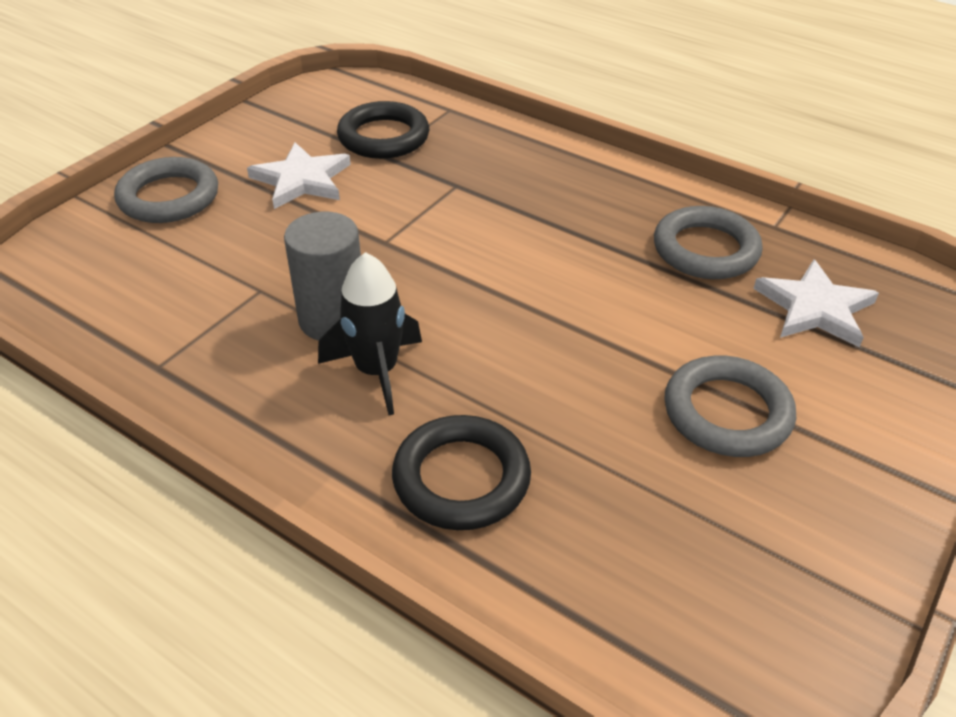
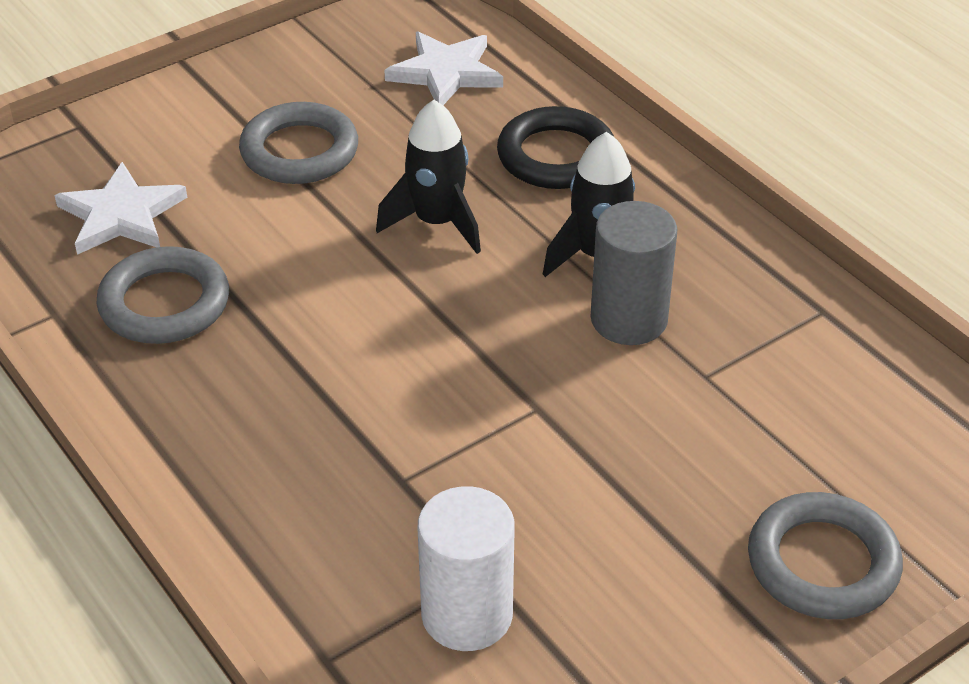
camera: 160 degrees left, 0 degrees up
(302, 180) = (620, 549): white star -> white star (445, 73)
(383, 137) = (467, 615): black ring -> white cylinder
(541, 368) = (437, 222): none -> black rocket

